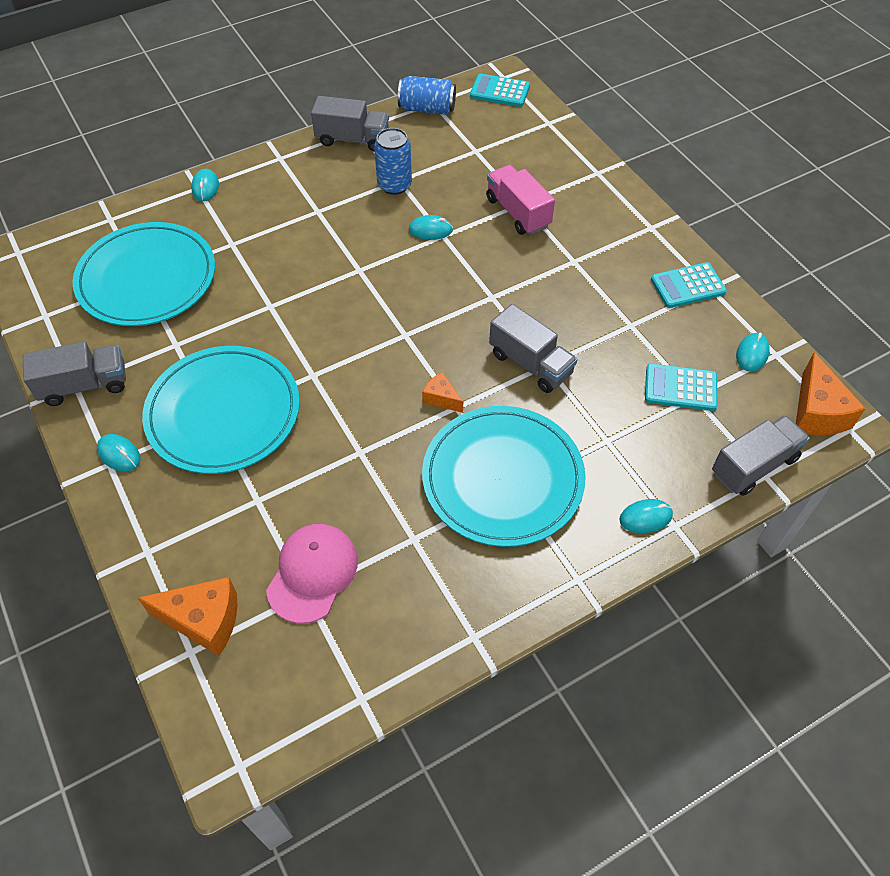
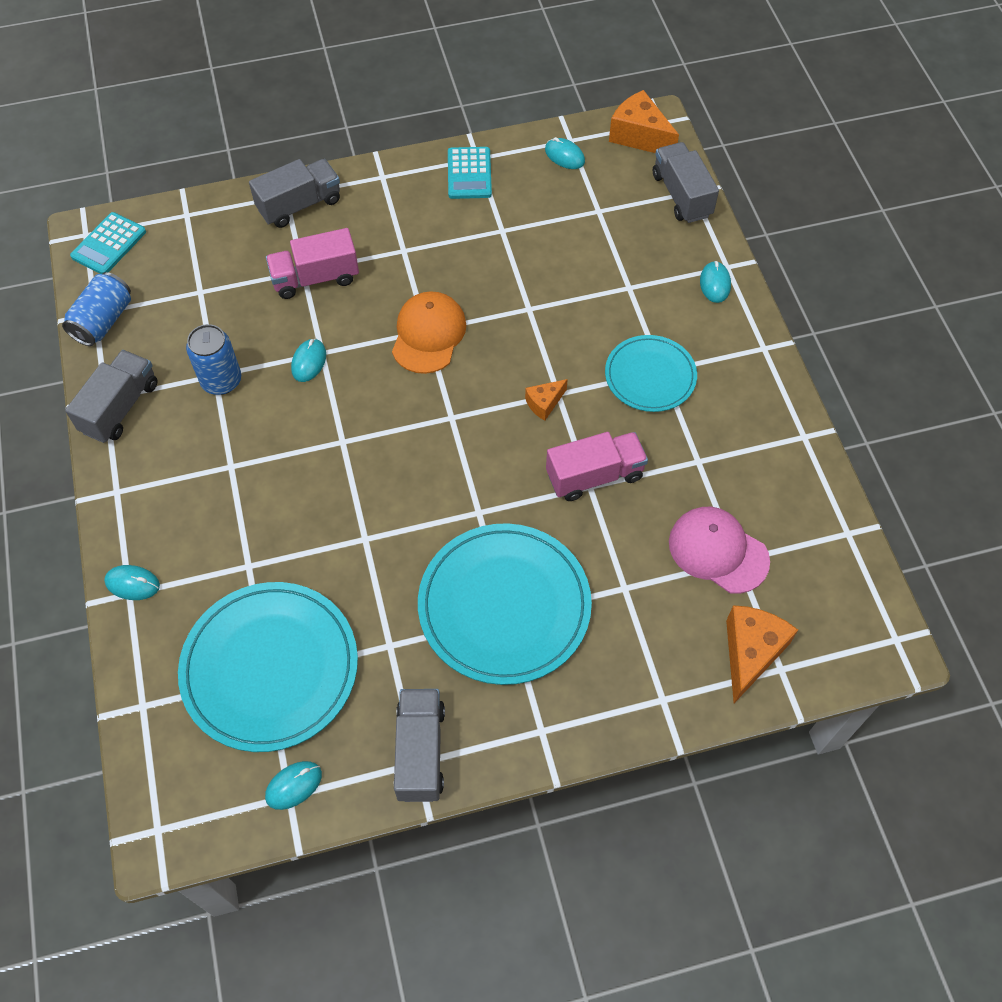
camera: 75 degrees left, 5 degrees up
(119, 454) = (531, 719): turquoise mouse -> turquoise mouse (294, 785)
(372, 453) = (594, 476): none -> pink truck
(487, 299) = (428, 334): none -> orange cap
(502, 478) = (650, 376): turquoise plate -> turquoise plate, size x0.59
(530, 364) = (524, 320): grey truck -> grey truck (299, 205)
(680, 388) = (587, 217): turquoise calculator -> none
(816, 412) = (639, 136): orange cheese -> orange cheese turned 150 degrees counterclockwise

